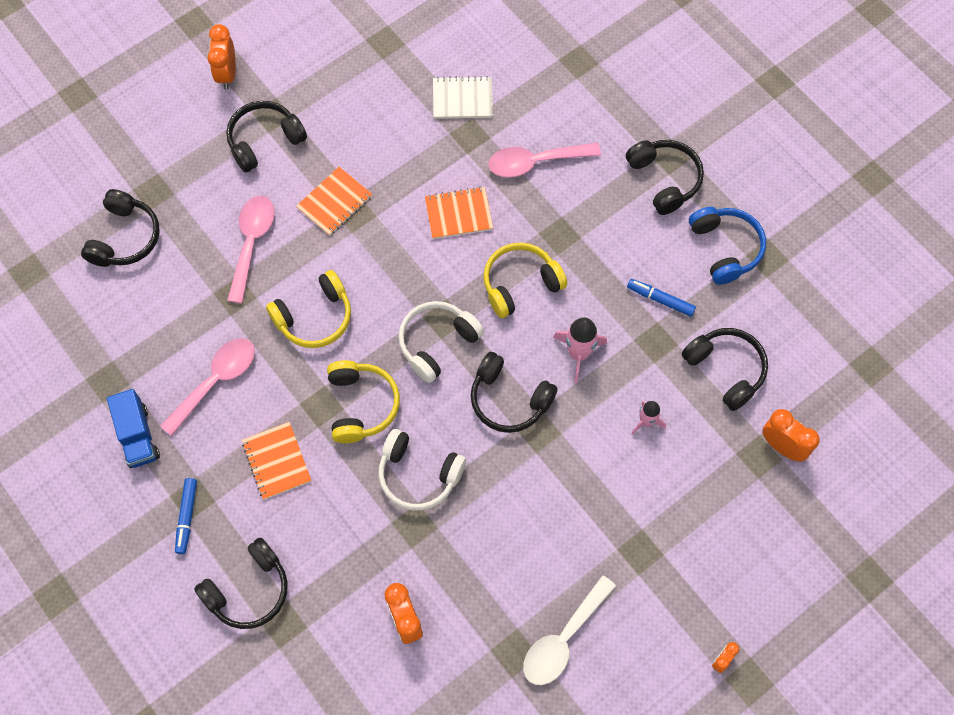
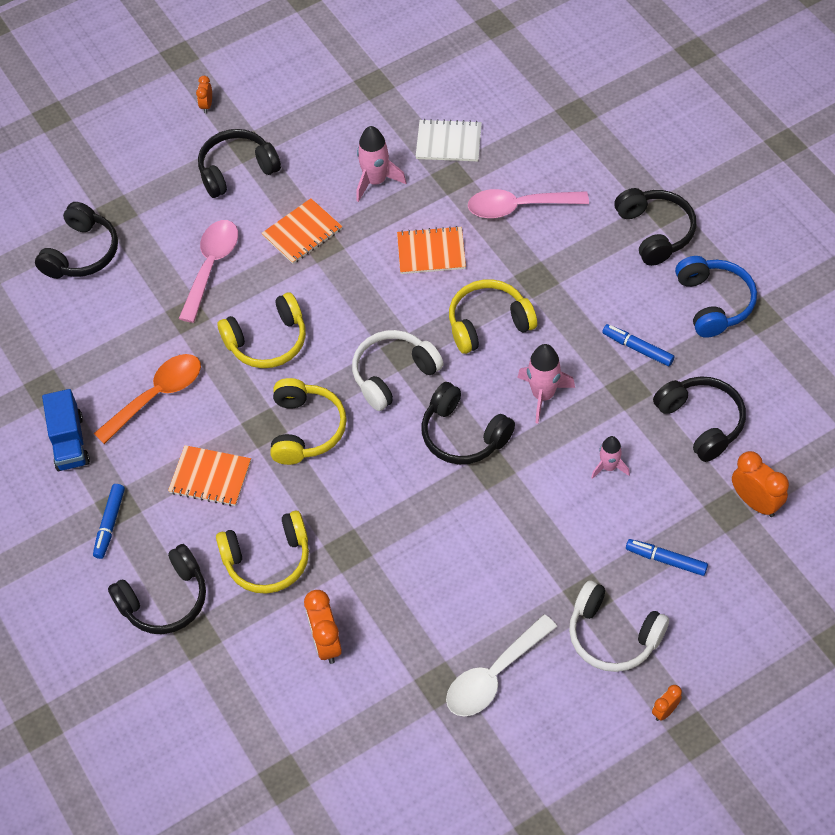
camera: 10 degrees right, 10 degrees down
(216, 381) = (157, 395): pink spoon -> orange spoon
(227, 74) = (206, 105): orange clock -> orange clock, size x0.55
(276, 461) = (210, 477): orange notebook -> orange notebook turned 60 degrees counterclockwise
(341, 541) = (268, 560): none -> yellow headphones
(398, 144) = (375, 181): none -> pink rocket
(418, 475) = (358, 501): white headphones -> white headphones (613, 635)
(707, 510) = (666, 560): none -> blue marker

